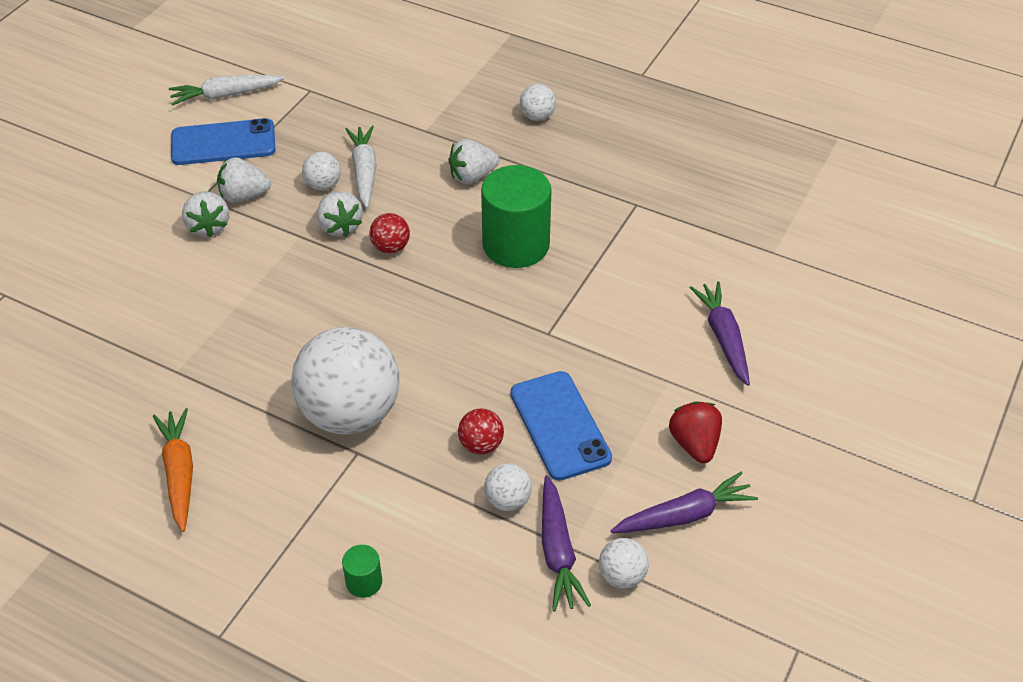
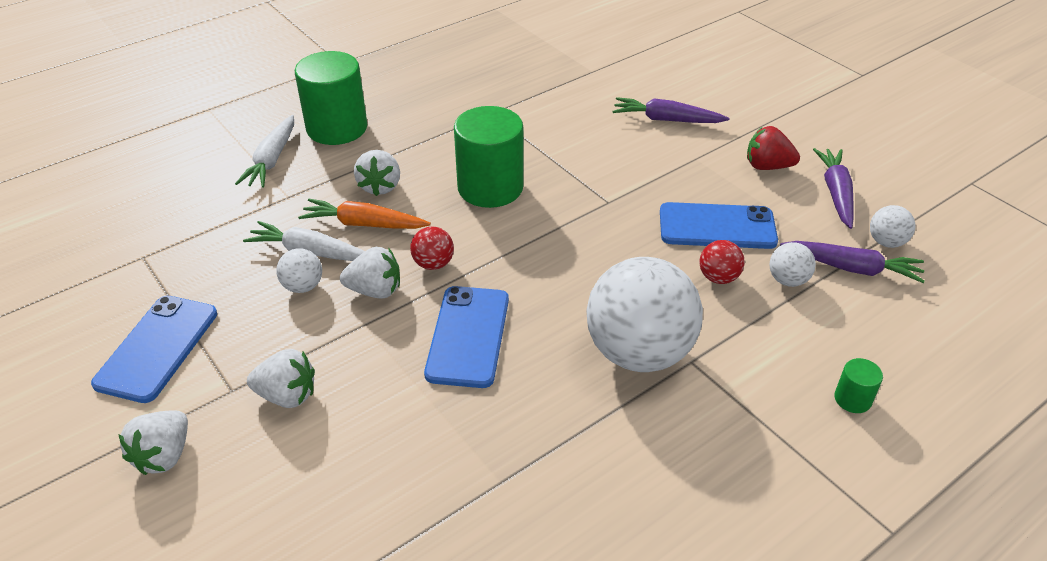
camera: 65 degrees left, 5 degrees down
(179, 473) = (658, 515): orange carrot -> orange carrot (363, 224)
(226, 95) = (75, 325): white carrot -> white carrot (272, 160)
(244, 196) = (263, 352): white strawberry -> white strawberry (164, 455)
(316, 300) = (468, 336): none -> blue phone
(537, 116) = (337, 128): white ball -> green cylinder

